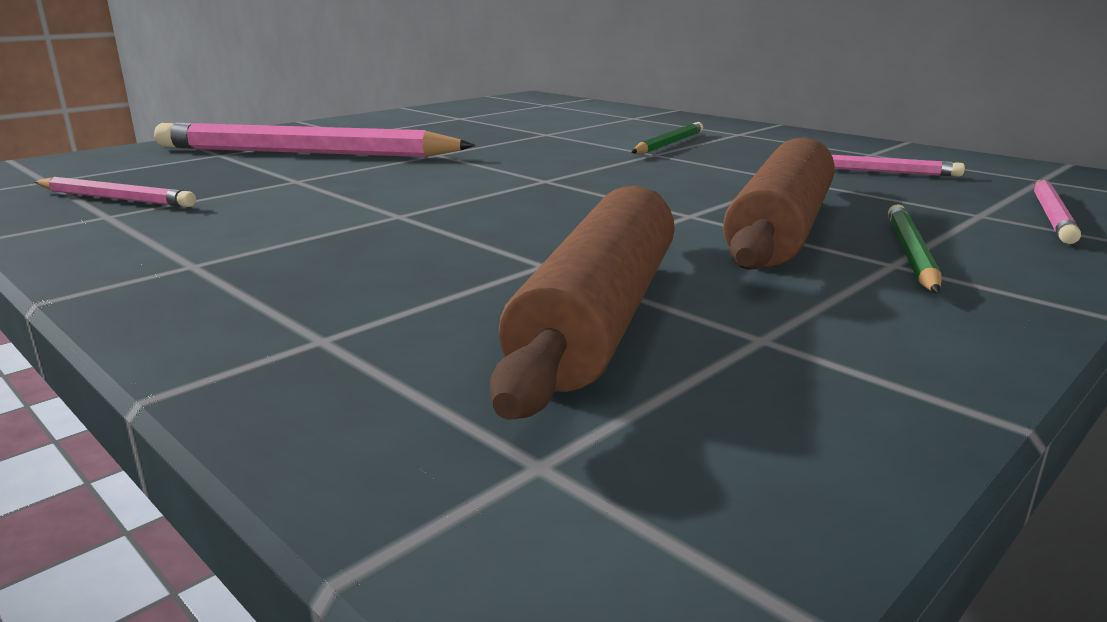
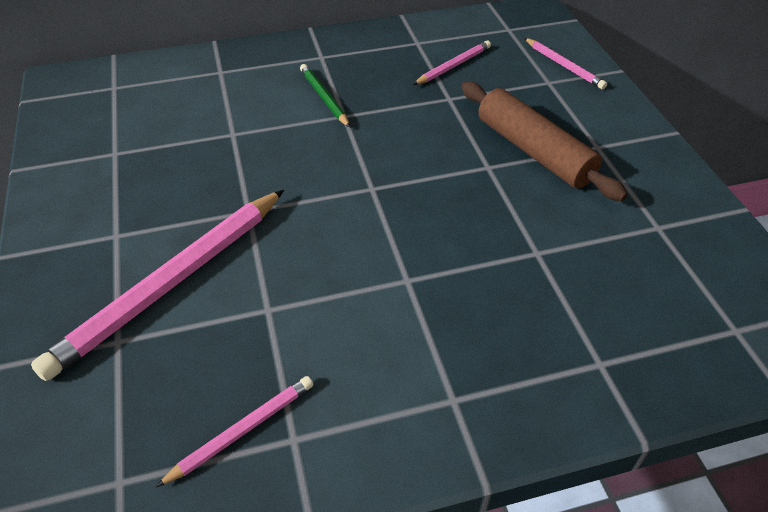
camera: 60 degrees left, 25 degrees up
(600, 316) = (617, 262): brown rolling pin -> none
(911, 253) = (589, 134): green pencil -> none

